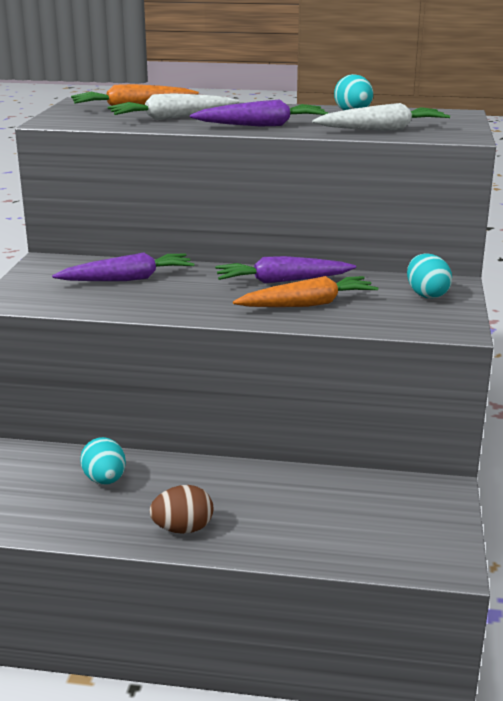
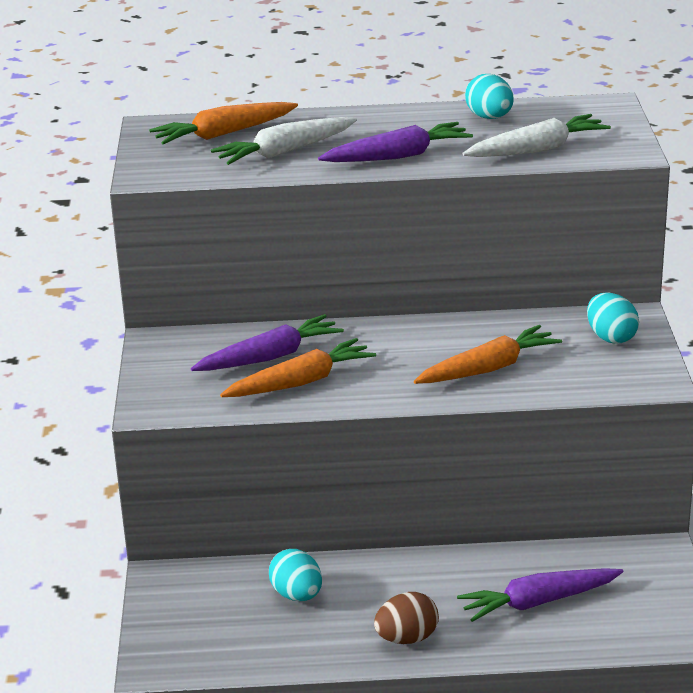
camera: 10 degrees left, 5 degrees up
(142, 297) = (301, 382): none -> orange carrot
(282, 281) = (445, 337): purple carrot -> purple carrot (538, 602)

